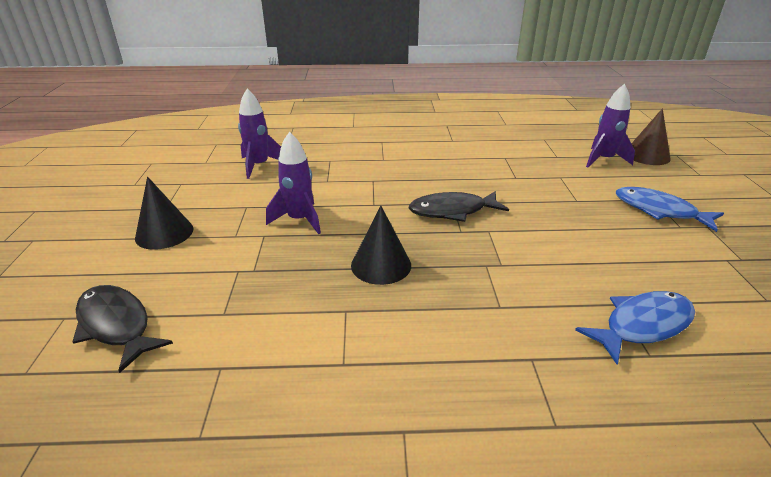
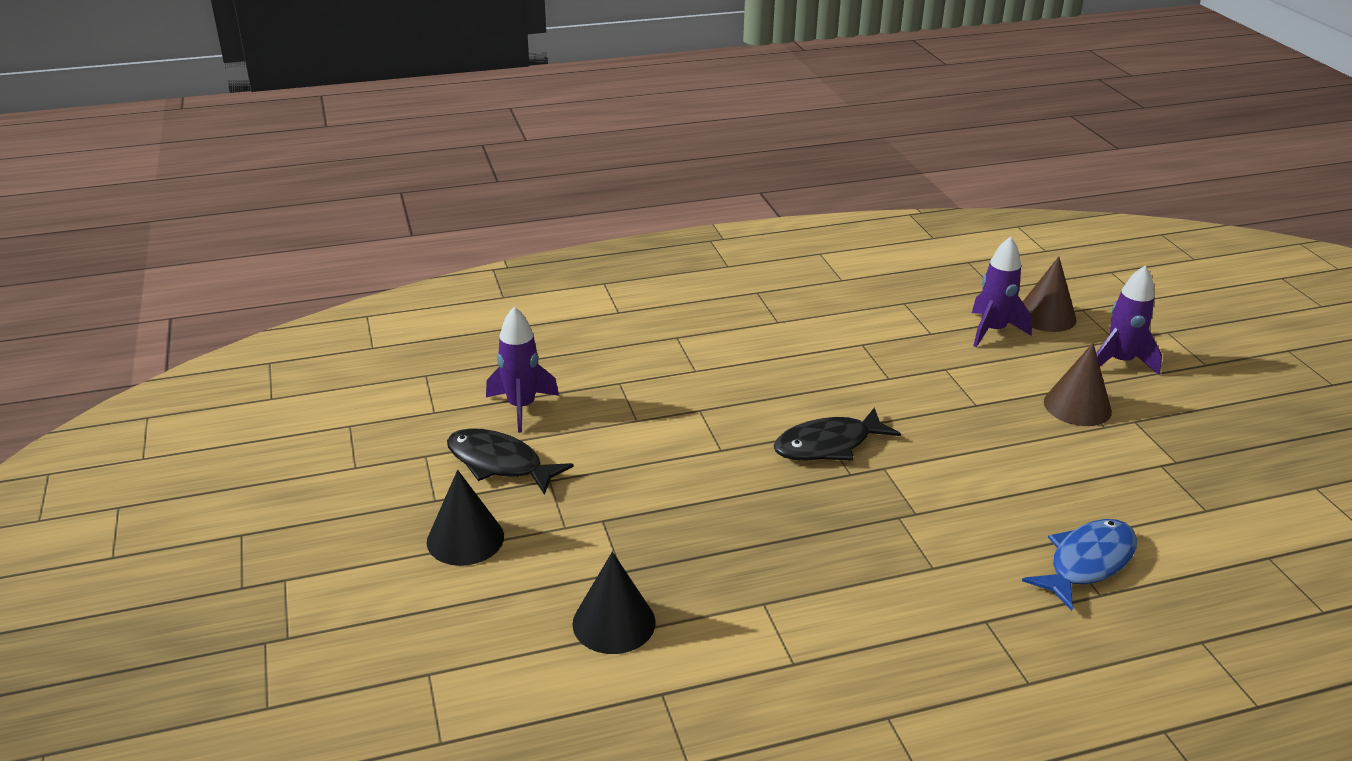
camera: 15 degrees left, 0 degrees up
(116, 325) = (504, 670): black fish -> black fish (499, 463)
(299, 220) = (636, 490): purple rocket -> purple rocket (1120, 362)
(381, 265) = (775, 538): black cone -> black cone (614, 622)
(659, 211) = (1077, 406): blue fish -> brown cone

